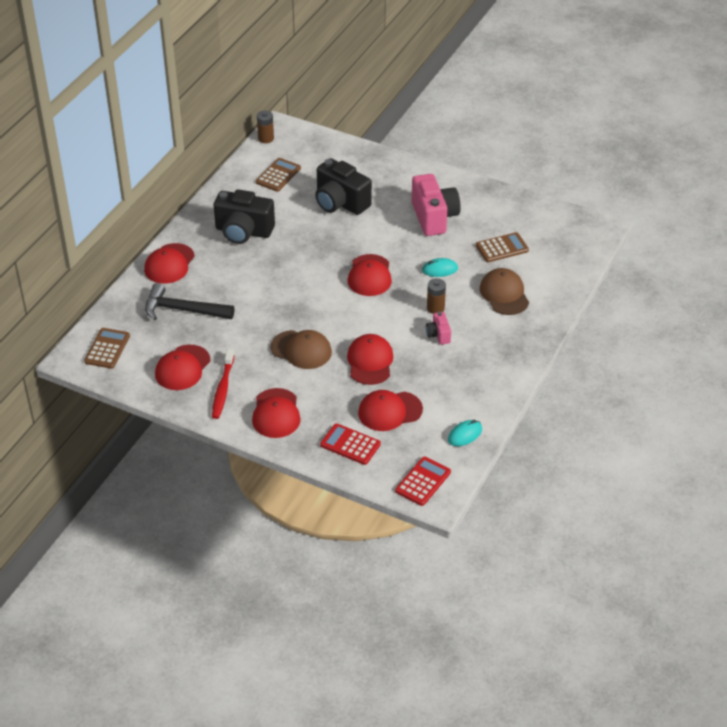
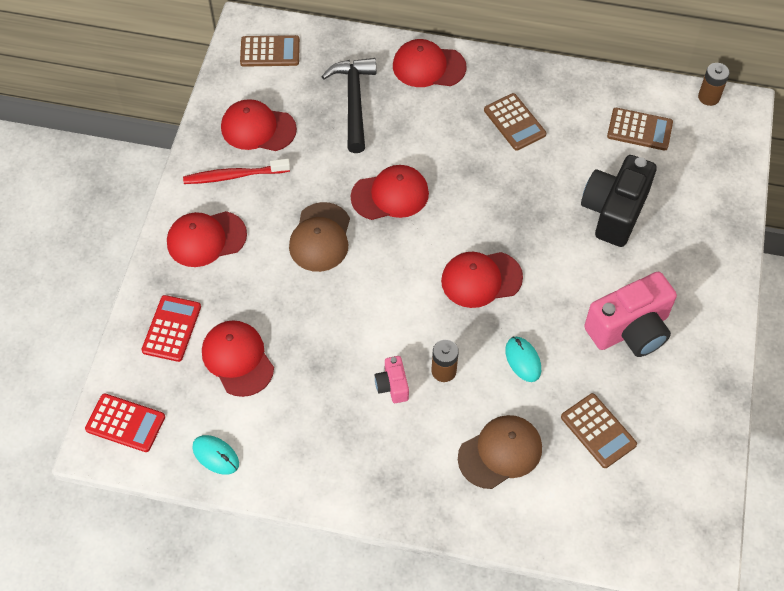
camera: 75 degrees right, 15 degrees up
(243, 231) = (514, 122): black camera -> brown calculator
(370, 362) = (320, 317): red cap -> red cap (390, 195)
(438, 335) = (392, 385): pink camera -> pink camera turned 75 degrees counterclockwise

